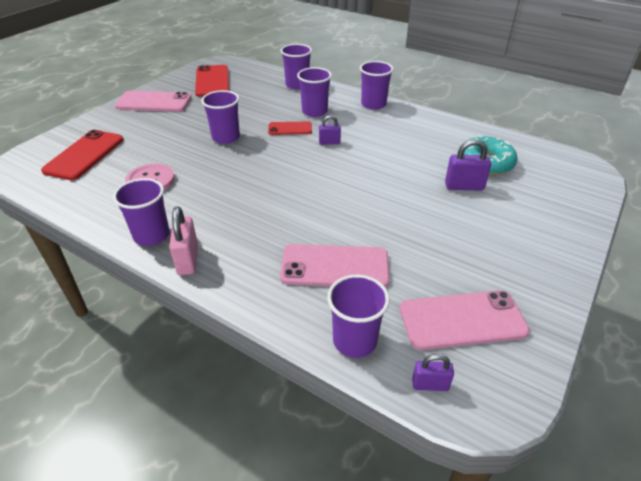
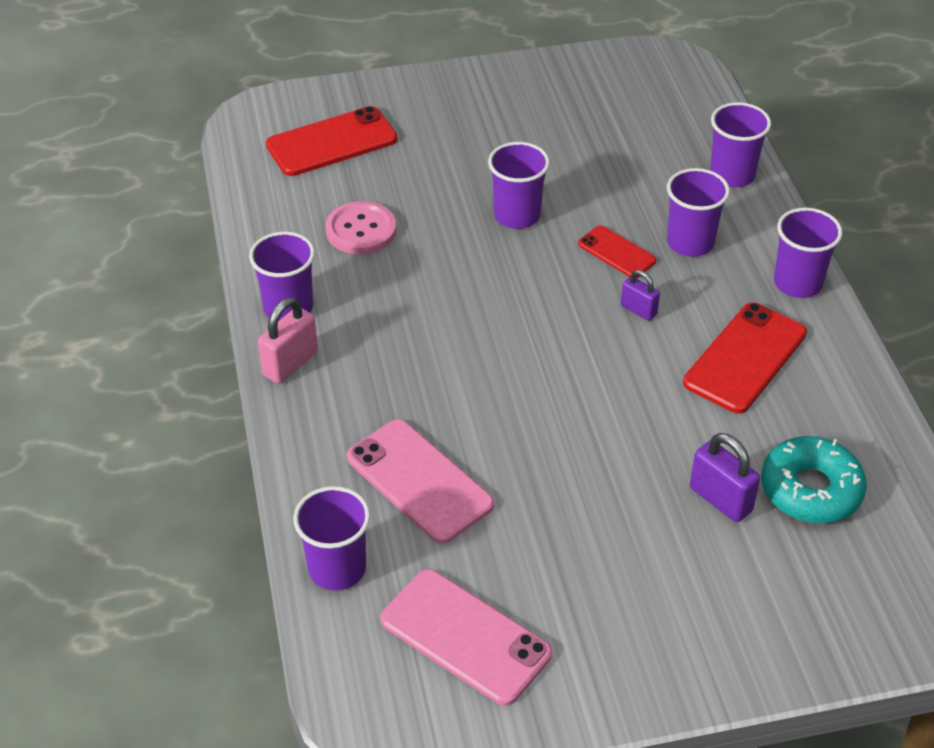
camera: 45 degrees right, 5 degrees up
(154, 102) = (496, 94): pink phone -> none
(212, 81) = (617, 96): red phone -> red phone (745, 358)
(430, 385) = (347, 661): purple padlock -> none

